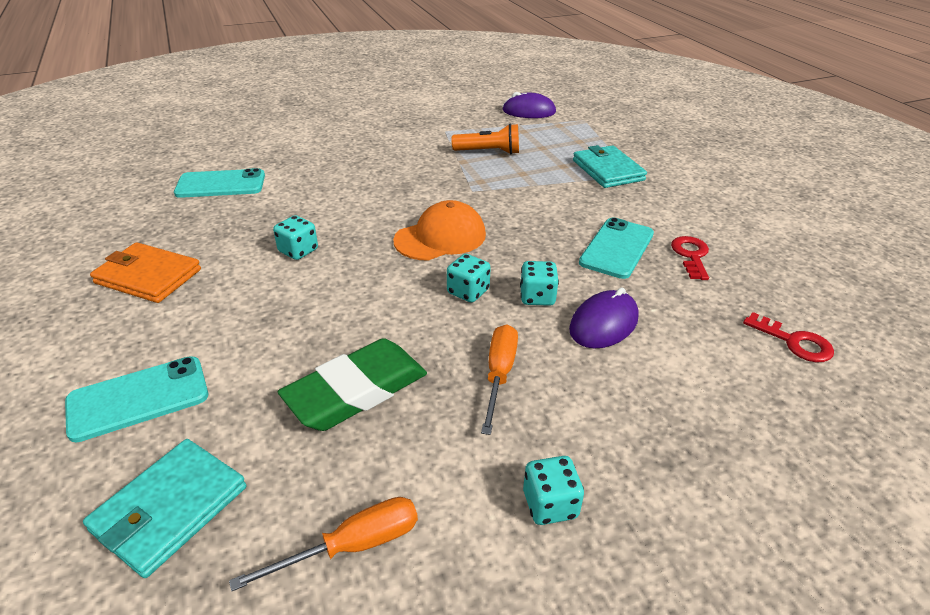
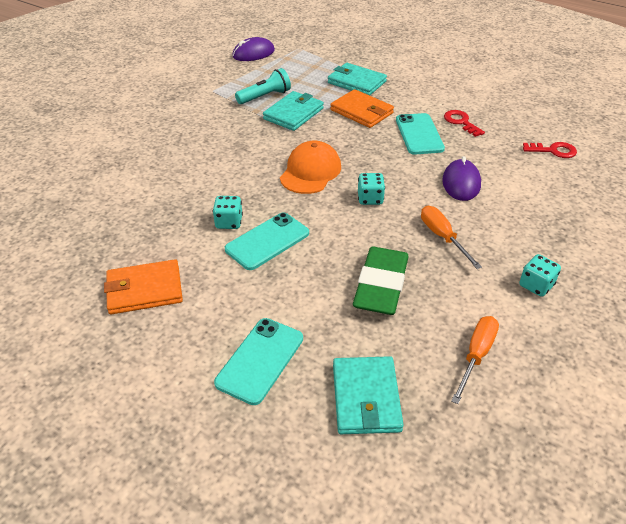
camera: 35 degrees left, 5 degrees up
(221, 184) = (94, 201): turquoise phone -> turquoise phone (267, 241)
(489, 152) = (265, 96): orange flashlight -> turquoise flashlight
(497, 177) = (293, 114): none -> turquoise wallet
(537, 297) = (411, 184): turquoise dice -> none
(575, 200) = (361, 111): none -> orange wallet

